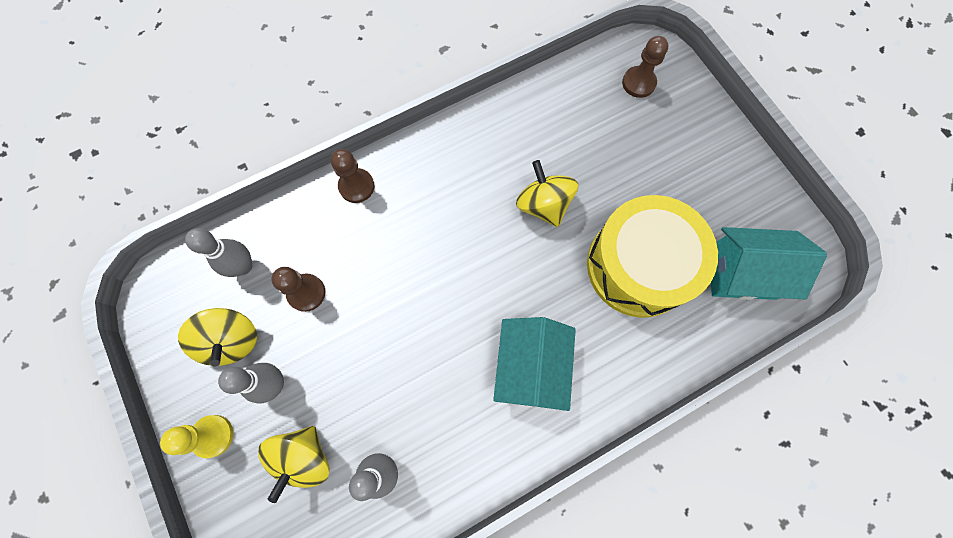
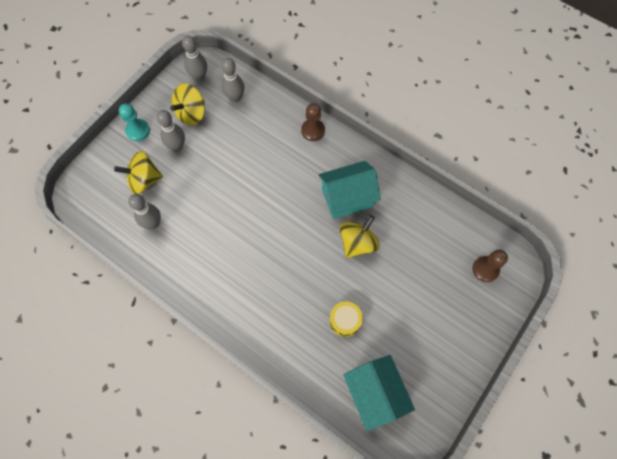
camera: 65 degrees right, 5 degrees down
(175, 303) = (199, 76): none -> grey bowling pin
(212, 436) = (138, 131): yellow pawn -> turquoise pawn
(306, 293) = (235, 136): brown pawn -> none
(530, 366) = (246, 278): turquoise house -> turquoise house (347, 198)
(638, 266) = (345, 320): yellow drum -> yellow drum, size x0.42

